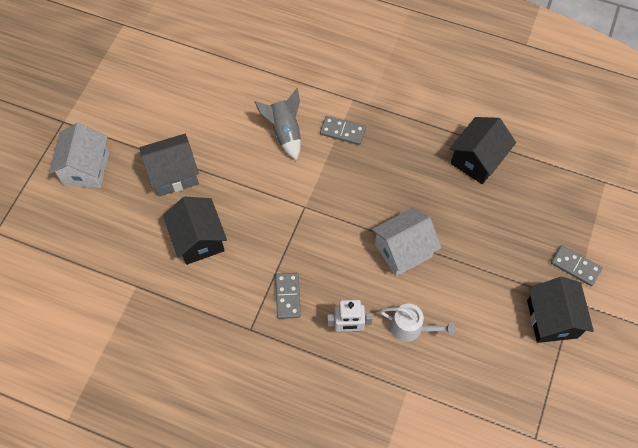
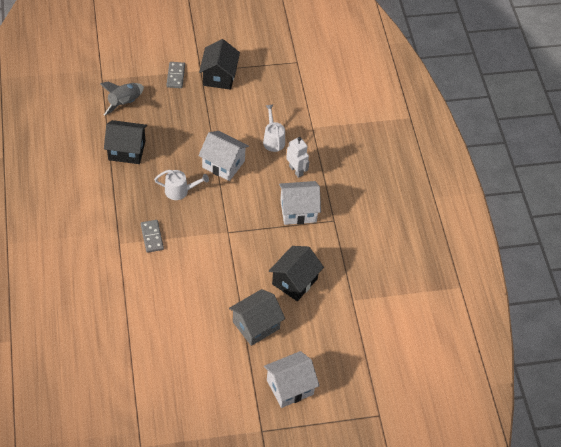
camera: 125 degrees left, 10 degrees down
(173, 174) = (256, 325): grey house -> grey house turned 75 degrees counterclockwise
(285, 132) = (175, 272): grey rocket -> grey rocket (124, 103)
(288, 296) = (298, 211): grey domino -> white house
(389, 186) = (180, 191): none -> white watering can
(552, 319) = (219, 76): black house -> black house turned 45 degrees counterclockwise

